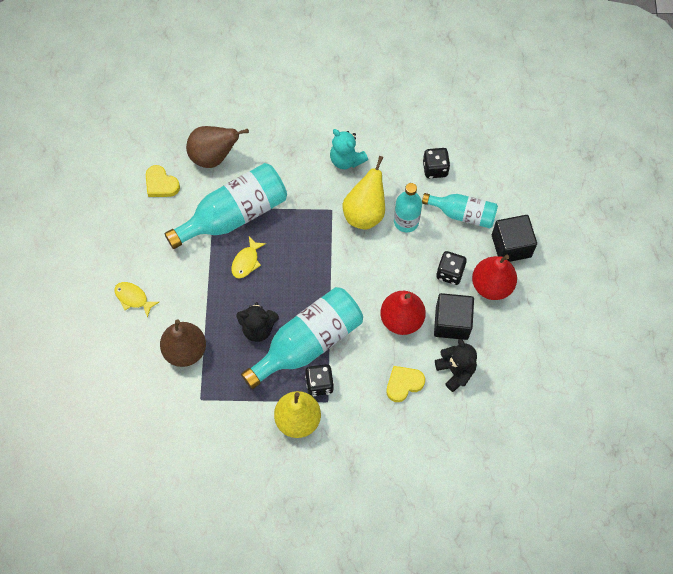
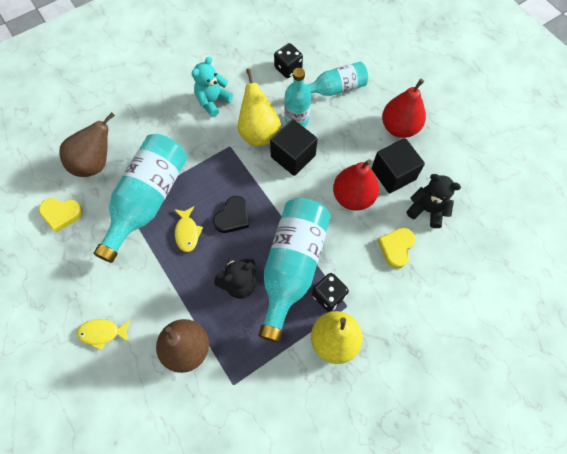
camera: 35 degrees left, 0 degrees up
(290, 272) = (233, 217): none -> black heart
(346, 160) = (213, 101): turquoise teddy bear -> turquoise teddy bear turned 120 degrees clockwise
(450, 273) = (361, 137): black dice -> none
(511, 246) = (389, 90): black cube -> black cube (293, 156)

